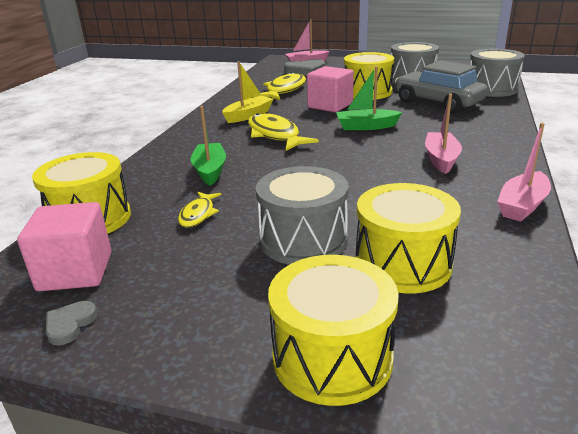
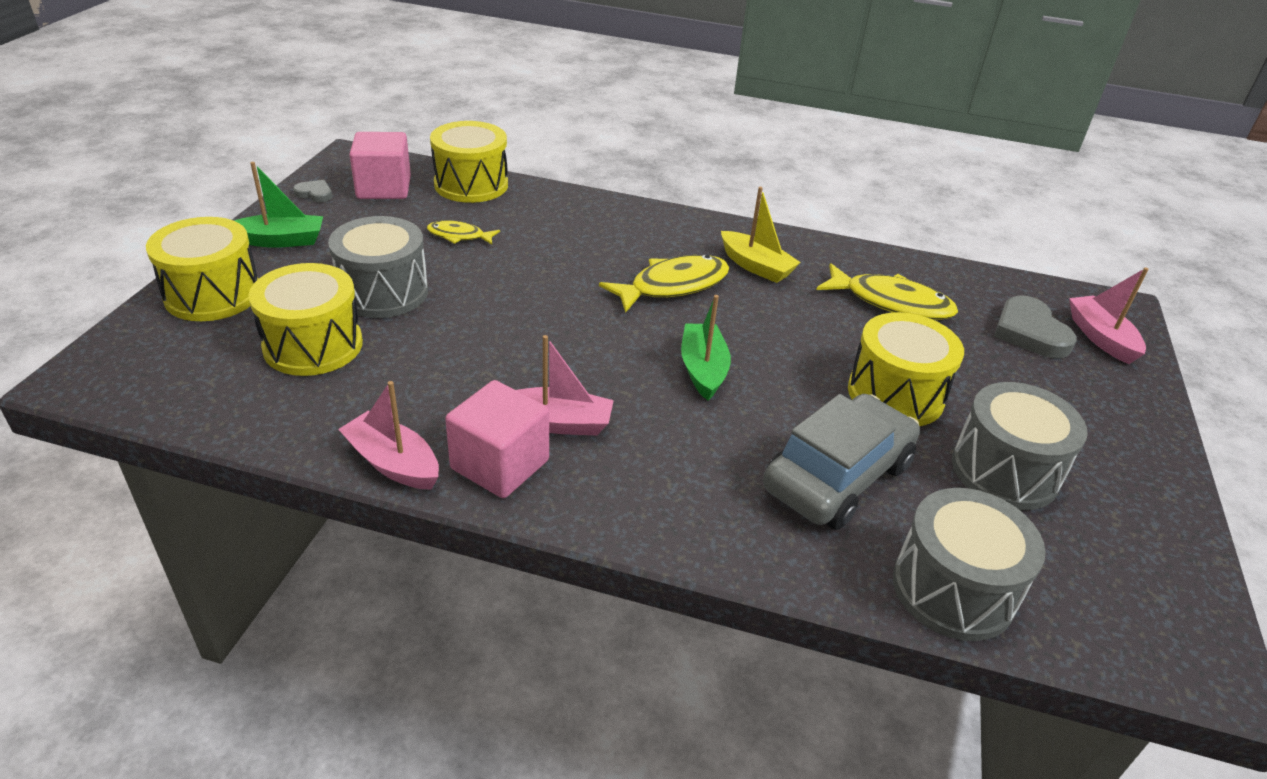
camera: 85 degrees right, 10 degrees up
(210, 171) = (563, 240): green boat -> green boat (281, 240)
(330, 105) = (808, 343): pink cube -> pink cube (500, 464)

